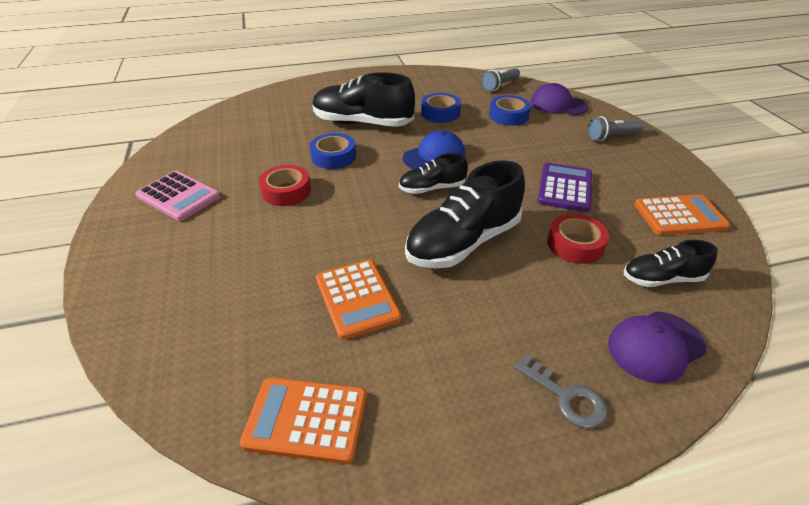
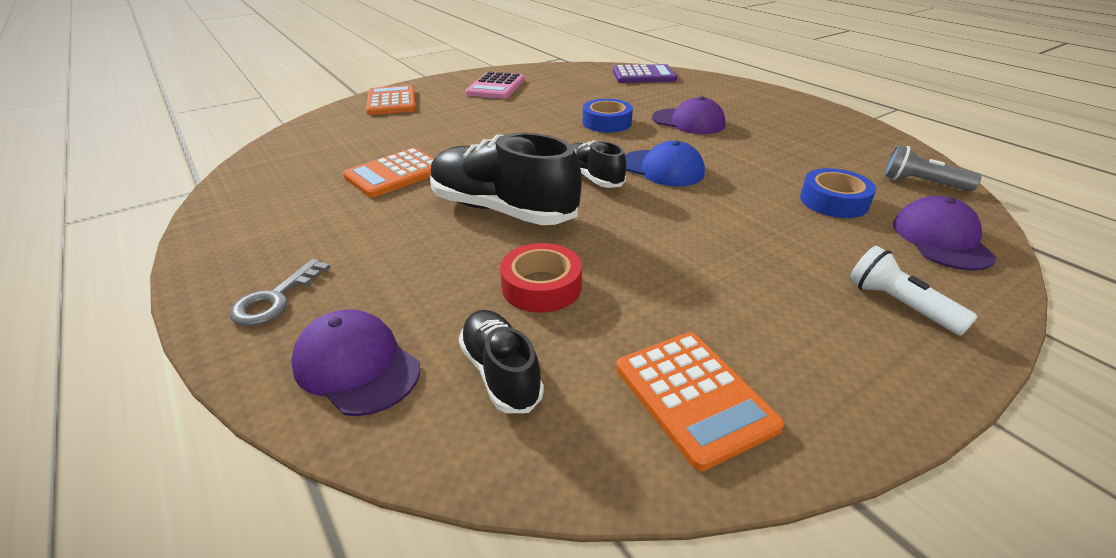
camera: 70 degrees right, 5 degrees down
(286, 191) = (531, 117): red tape -> none
(306, 420) = (261, 181): orange calculator -> orange calculator (391, 102)
(362, 123) = (688, 122): black shoe -> purple cap
(440, 113) = (771, 156): blue tape -> none
(564, 188) = (676, 267): purple calculator -> purple calculator (643, 75)
(611, 137) = (899, 305): grey flashlight -> white flashlight

